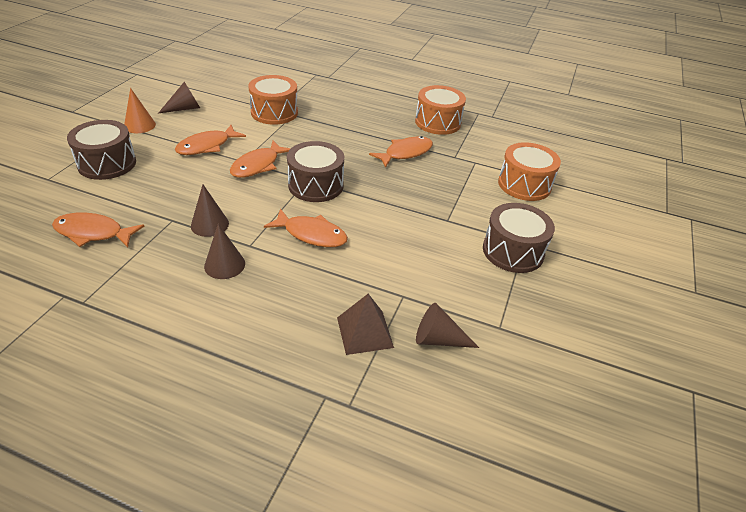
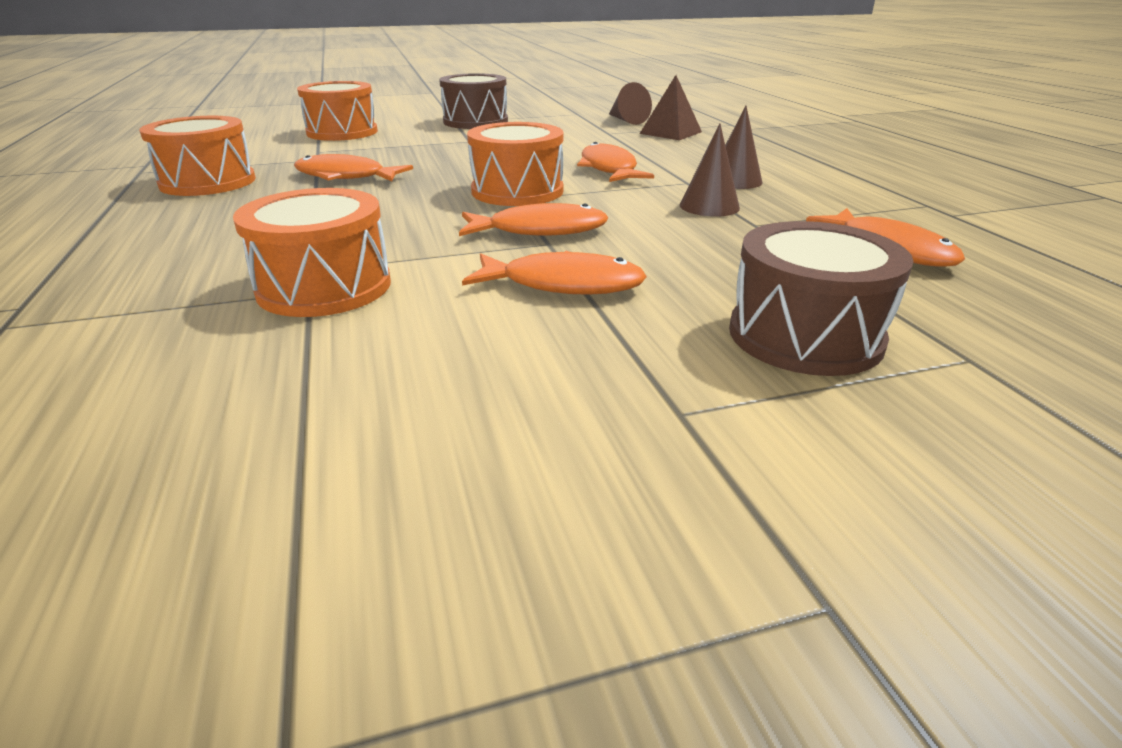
camera: 125 degrees left, 10 degrees down
(139, 125) = (637, 399): orange cone -> none
(184, 108) = (456, 393): brown cone -> none
(316, 185) = (517, 191): brown drum -> orange drum

